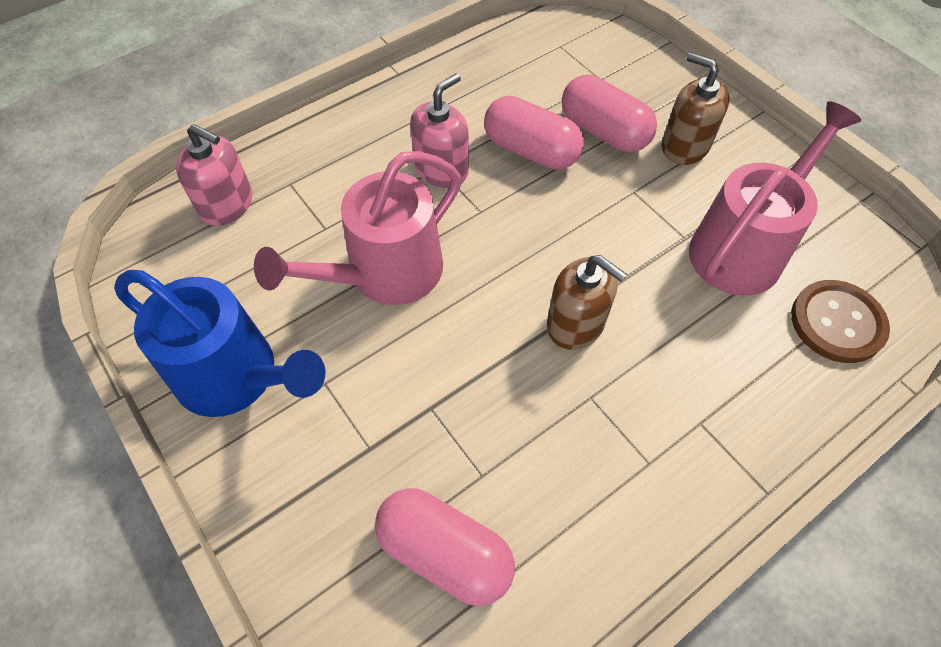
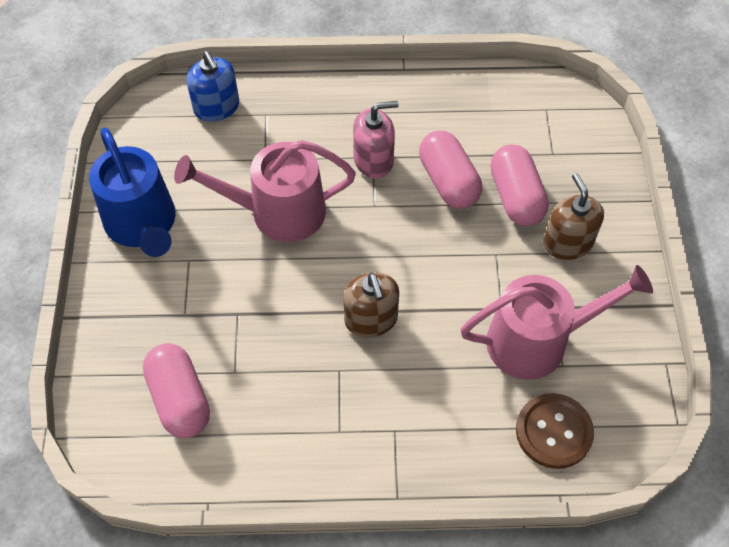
camera: 35 degrees right, 0 degrees up
(227, 204) = (216, 107): pink soap dispenser -> blue soap dispenser

